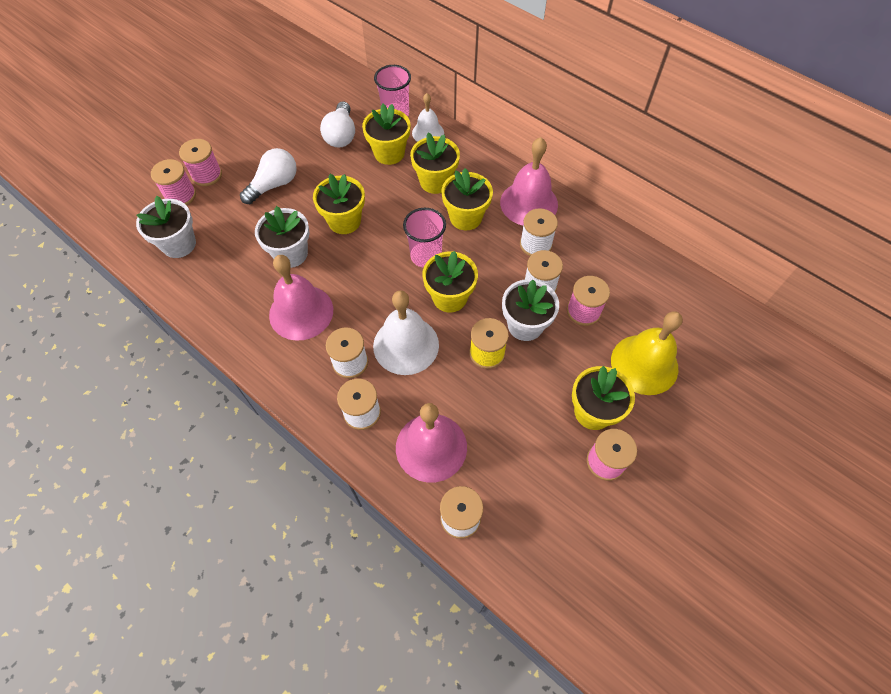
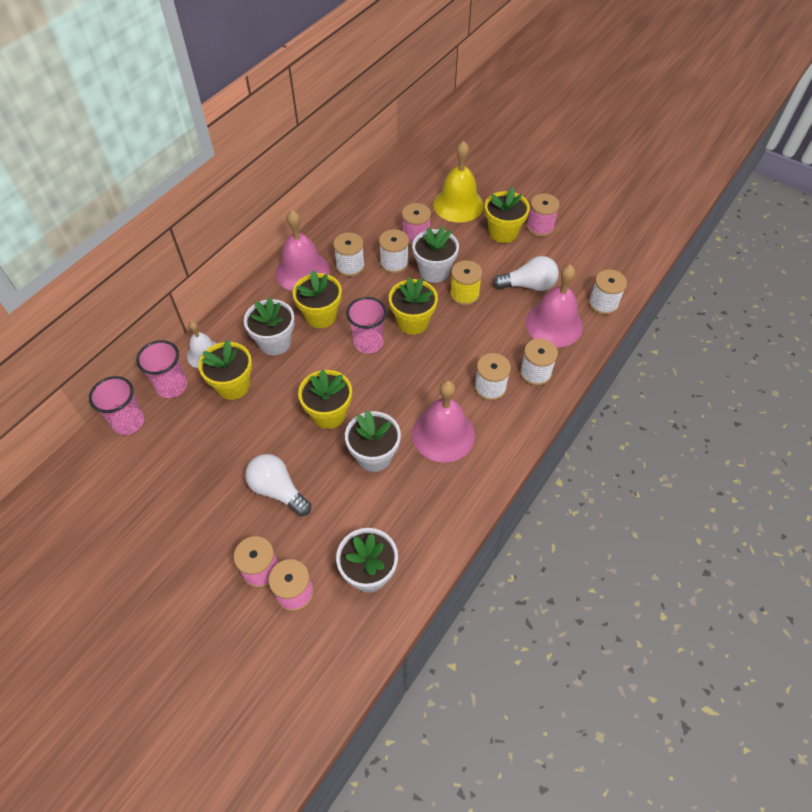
camera: 95 degrees left, 5 degrees down
(341, 135) = (202, 435): white light bulb -> white light bulb (528, 285)
(363, 90) = (128, 422): none -> pink cup
(406, 345) = (466, 349): white bell -> none
(435, 181) = (275, 342): yellow flower pot -> white flower pot

